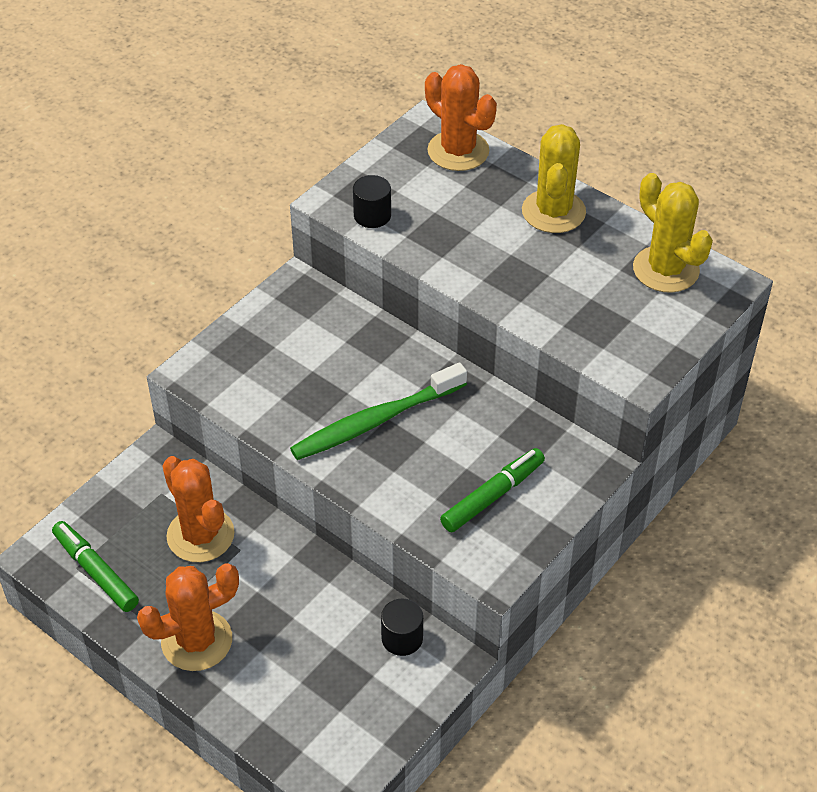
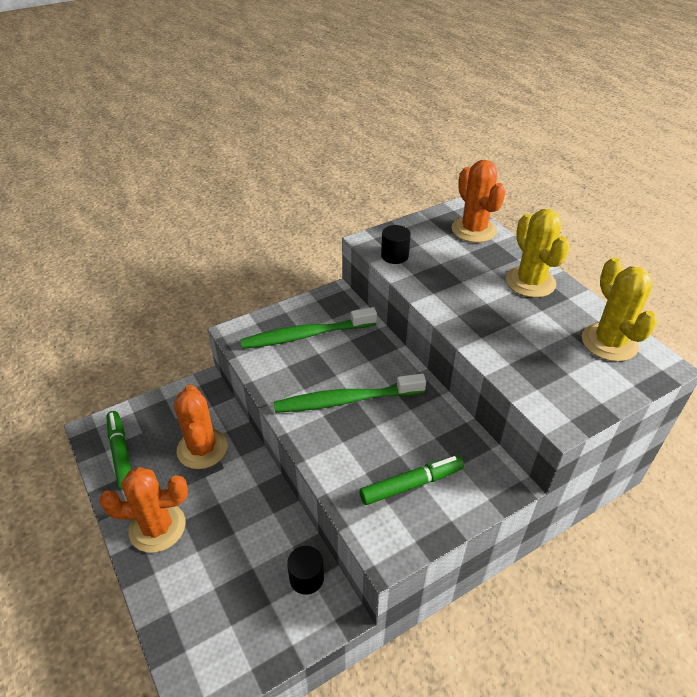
camera: 20 degrees right, 5 degrees down
(285, 351) = (306, 335): none -> green toothbrush
(553, 212) = (530, 282): yellow cactus -> yellow cactus turned 45 degrees counterclockwise

